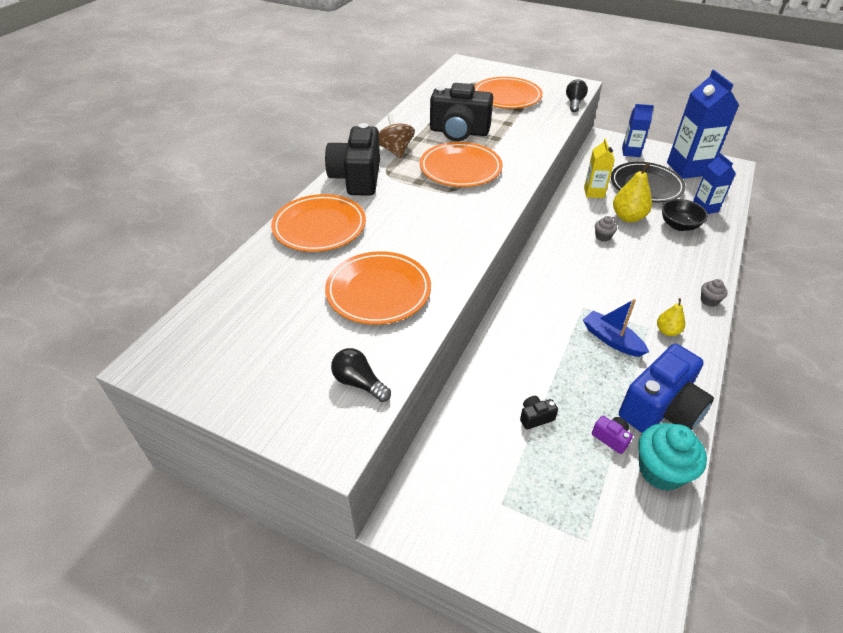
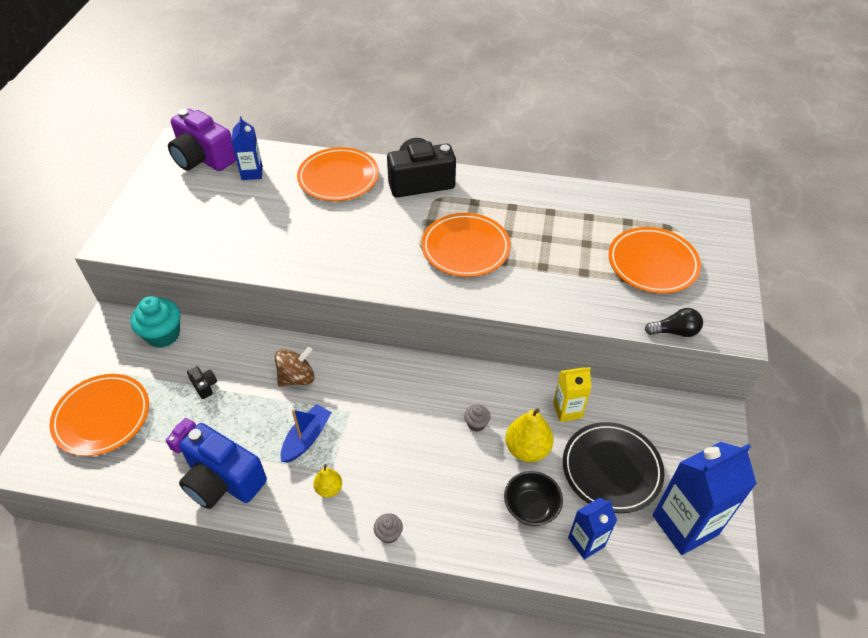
camera: 75 degrees right, 5 degrees up
(206, 335) = (203, 158): none -> purple camera
(359, 383) = (165, 242): black light bulb -> none
(378, 291) = (262, 230): orange plate -> orange plate (102, 417)
(395, 150) = (480, 195): brown spinning top -> brown spinning top (297, 378)
(459, 132) = (542, 235): black camera -> none
(631, 152) = (694, 450): blue carton -> blue carton (252, 173)
(661, 471) = (155, 479): turquoise cupcake -> turquoise cupcake (163, 335)

